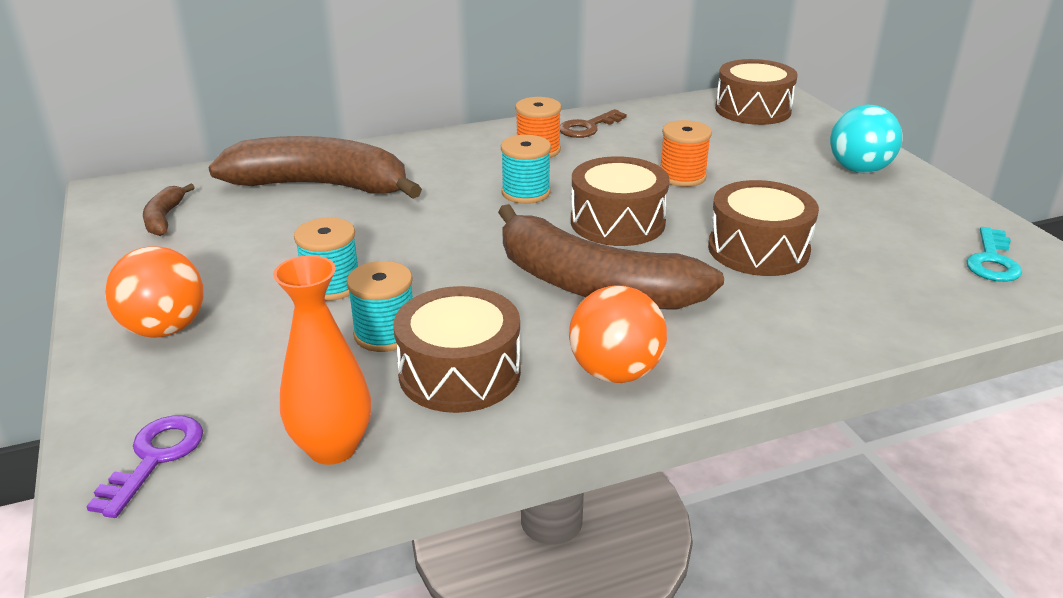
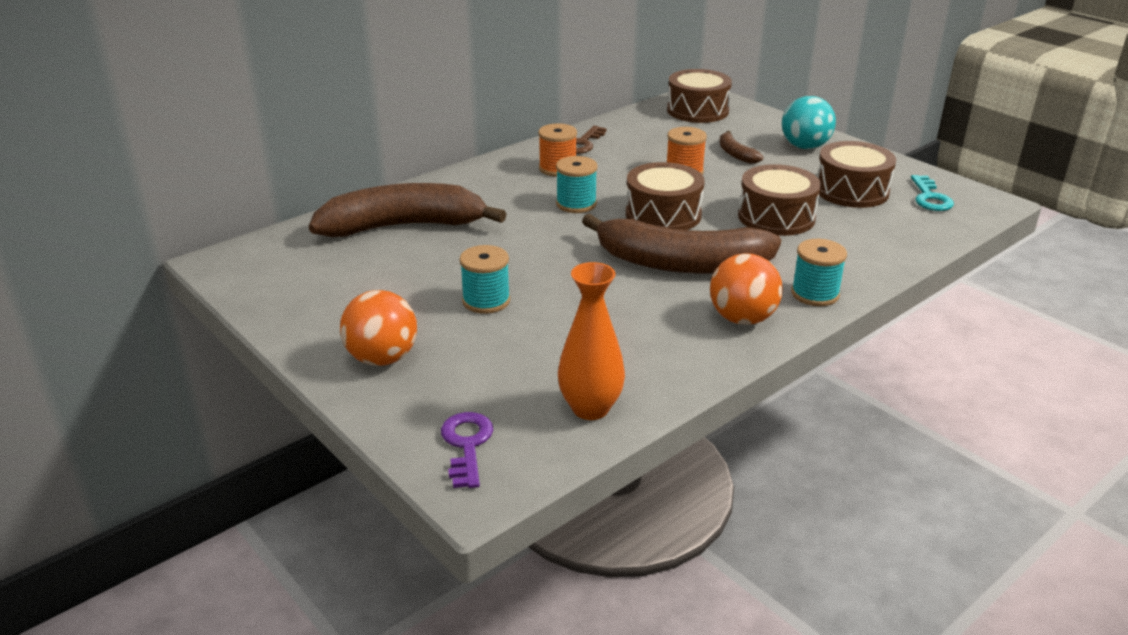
camera: 20 degrees left, 0 degrees up
(164, 218) = (291, 276): brown banana -> brown banana (735, 154)
(385, 334) = (559, 327): turquoise spool -> turquoise spool (815, 294)
(459, 373) = (636, 341): brown drum -> brown drum (851, 191)

